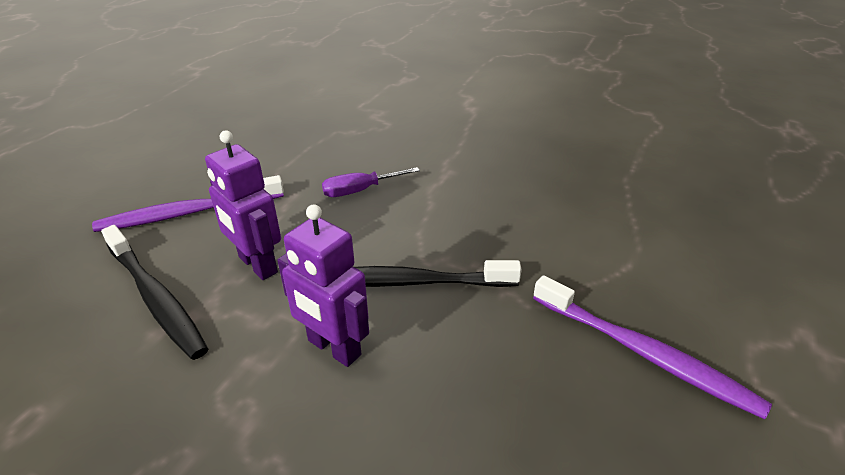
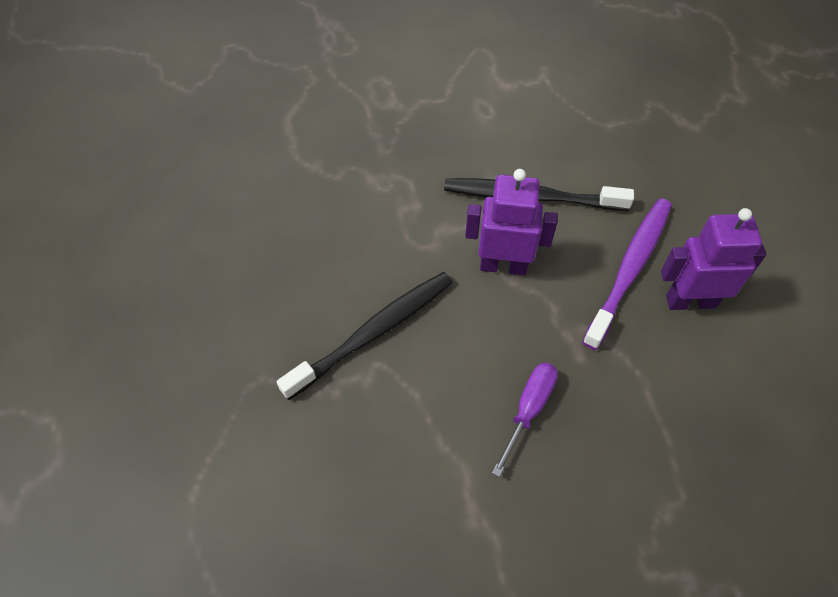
camera: 140 degrees right, 20 degrees up
(333, 348) = (372, 247): purple robot -> purple robot (690, 301)
(645, 353) = (146, 392): purple toothbrush -> none

